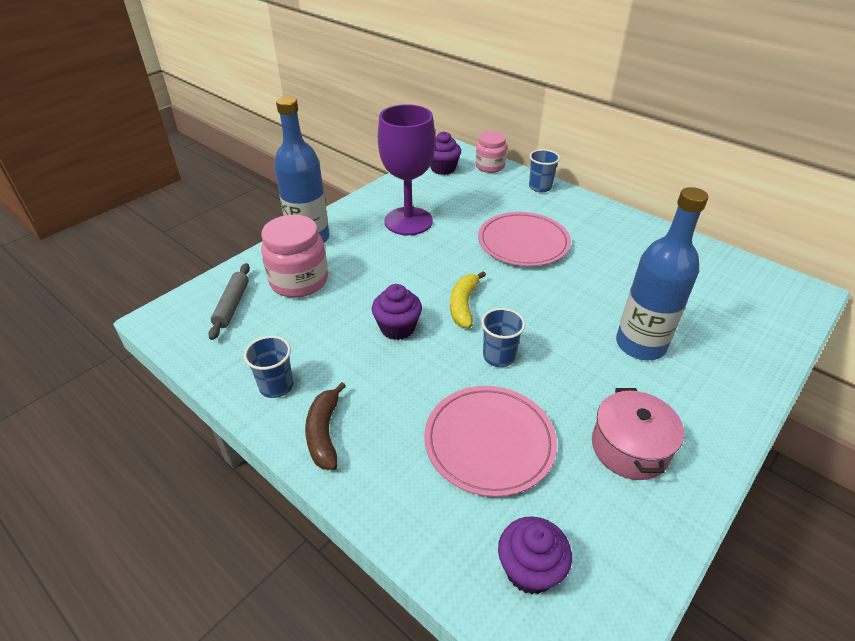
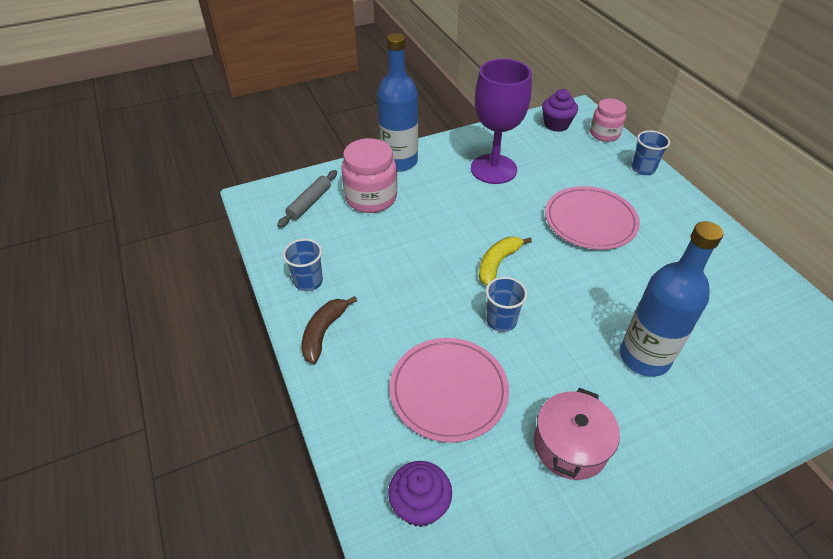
camera: 25 degrees right, 5 degrees up
(397, 328) = (428, 265): purple cupcake -> none

